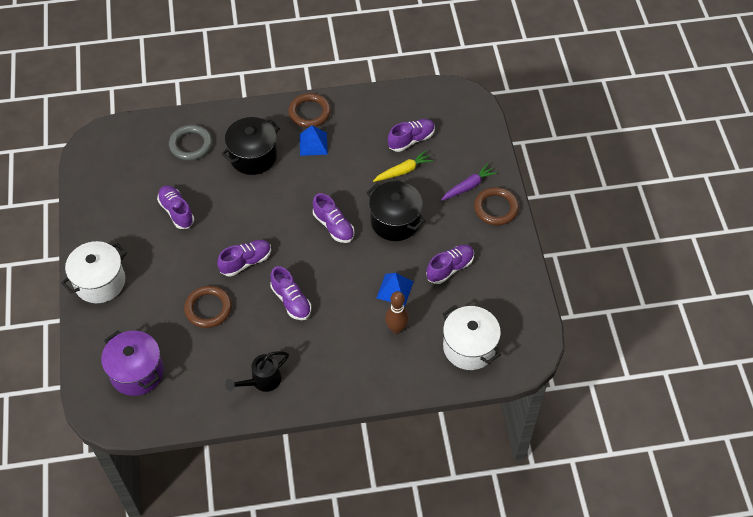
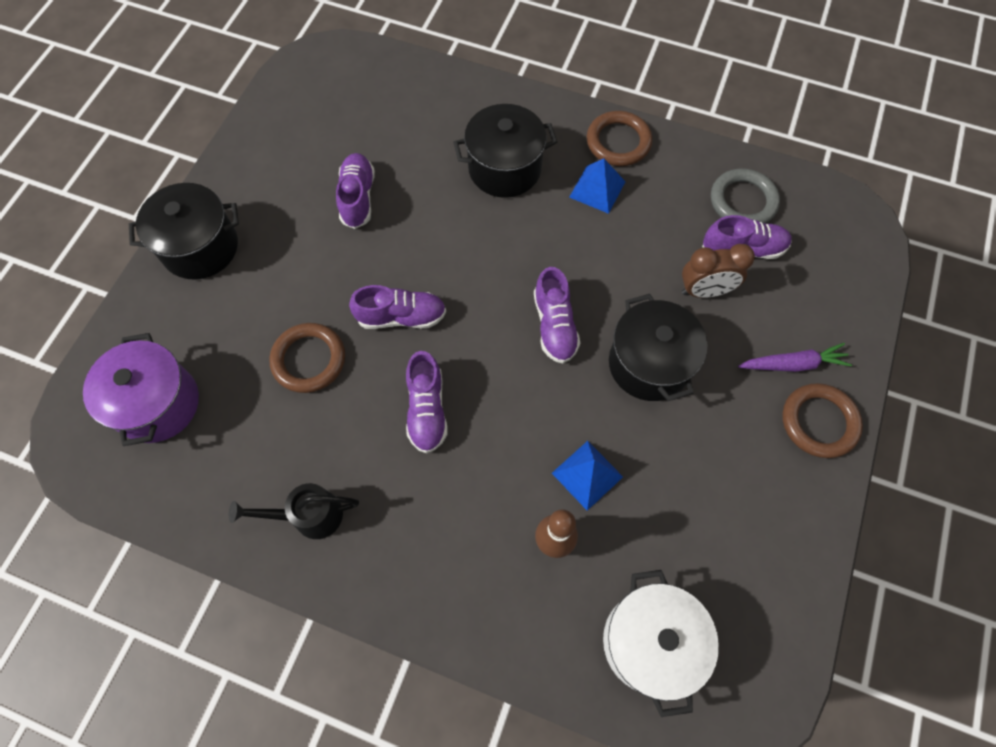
camera: 30 degrees right, 10 degrees up
(100, 282) = (200, 247): white pot -> black pot
(191, 145) = (434, 115): grey ring -> grey ring (743, 201)
(403, 171) = (704, 291): yellow carrot -> brown clock
(450, 268) = (692, 485): purple shoe -> none

